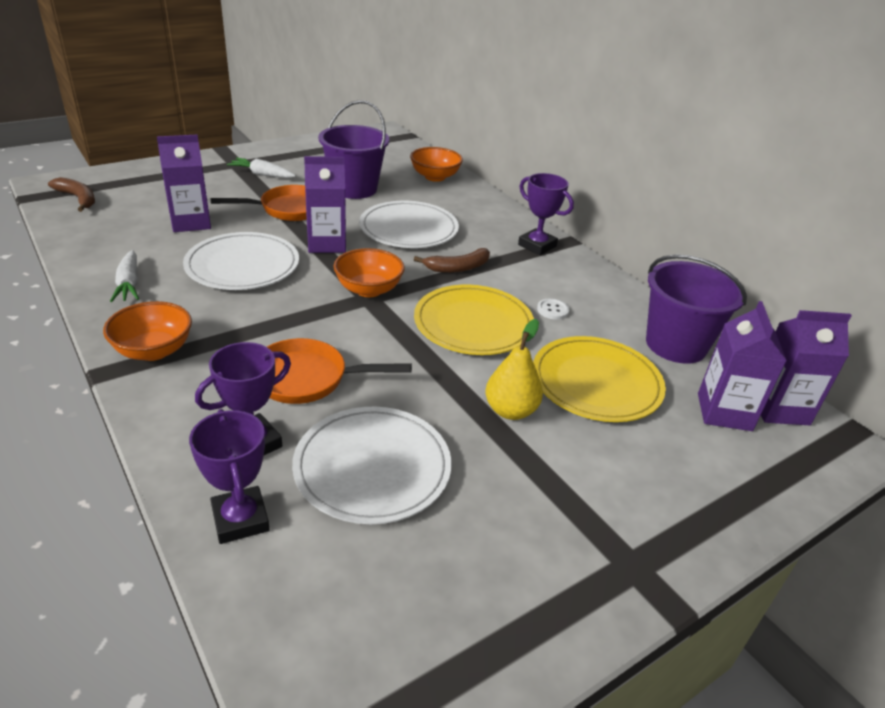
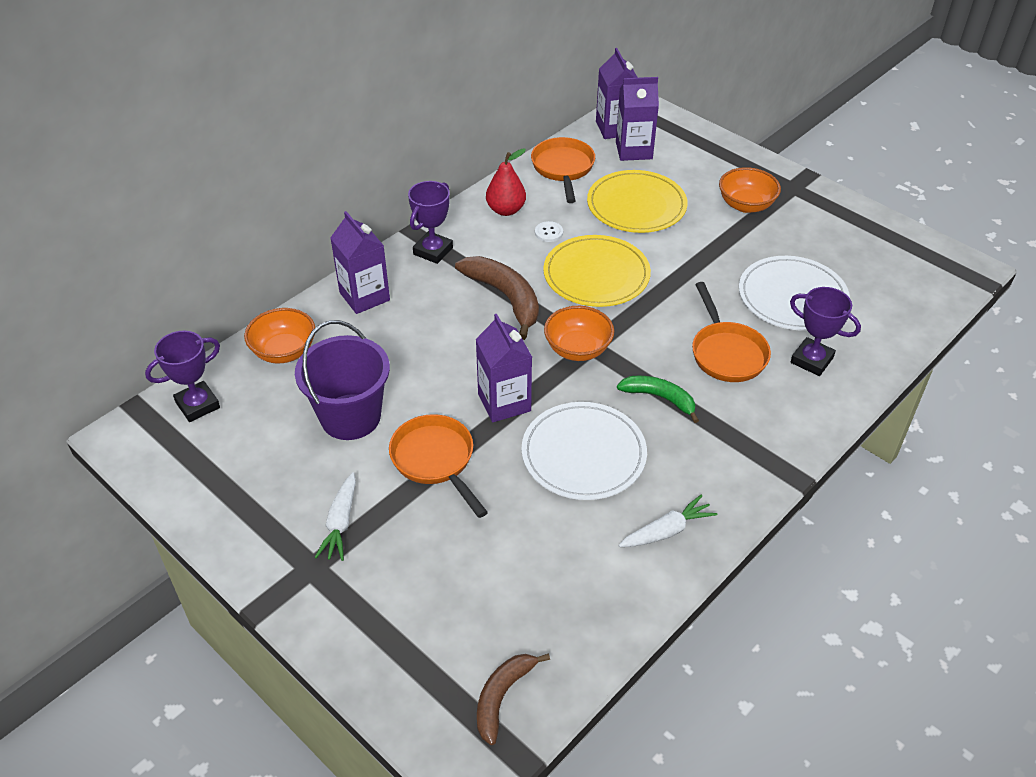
camera: 100 degrees left, 10 degrees up
(154, 350) = (752, 460): orange bowl -> orange bowl (746, 205)
(191, 222) = (511, 539): purple carton -> purple carton (364, 296)
(240, 519) = (874, 344): purple trophy -> purple trophy (198, 405)
(275, 318) = (659, 398): none -> green banana
(408, 229) = (439, 347): white plate -> none
(458, 267) = (505, 297): brown banana -> brown banana, size x1.57
(510, 411) = (694, 243): yellow pear -> none
(596, 293) = (506, 210): none -> red pear
(676, 345) = (563, 169): purple bucket -> orange pan

